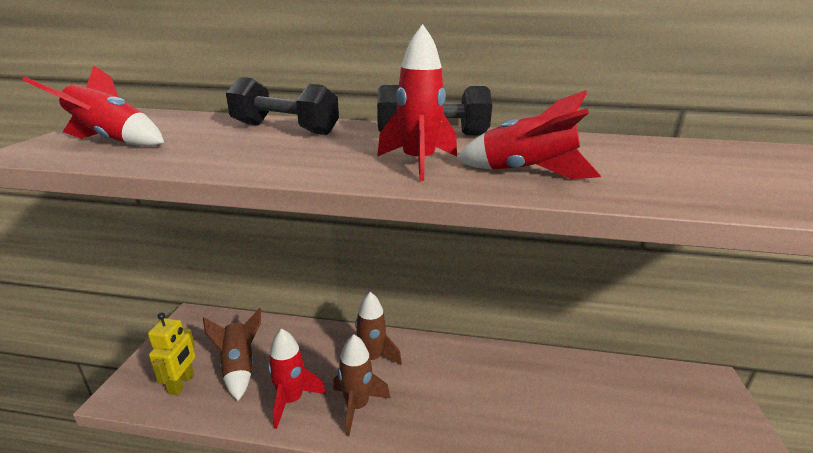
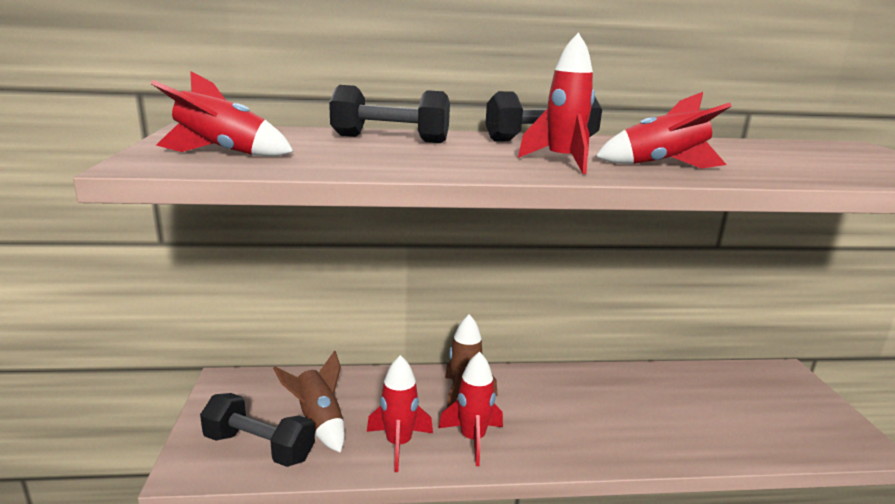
camera: 15 degrees left, 5 degrees down
(182, 383) = (259, 447): yellow robot -> black dumbbell
(357, 406) = (472, 439): brown rocket -> red rocket

